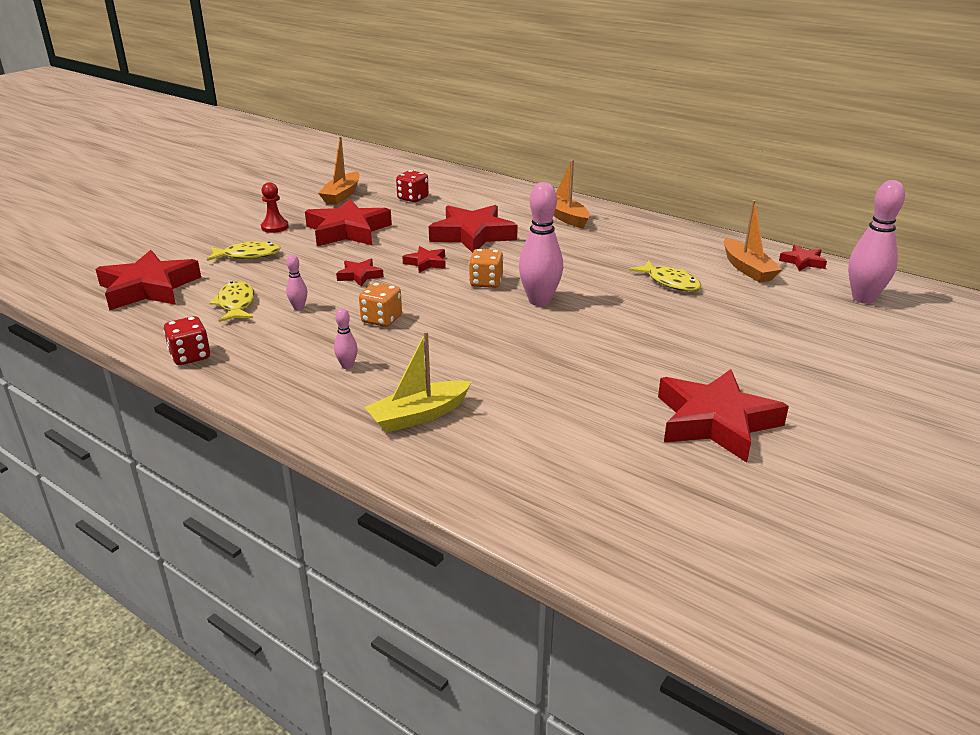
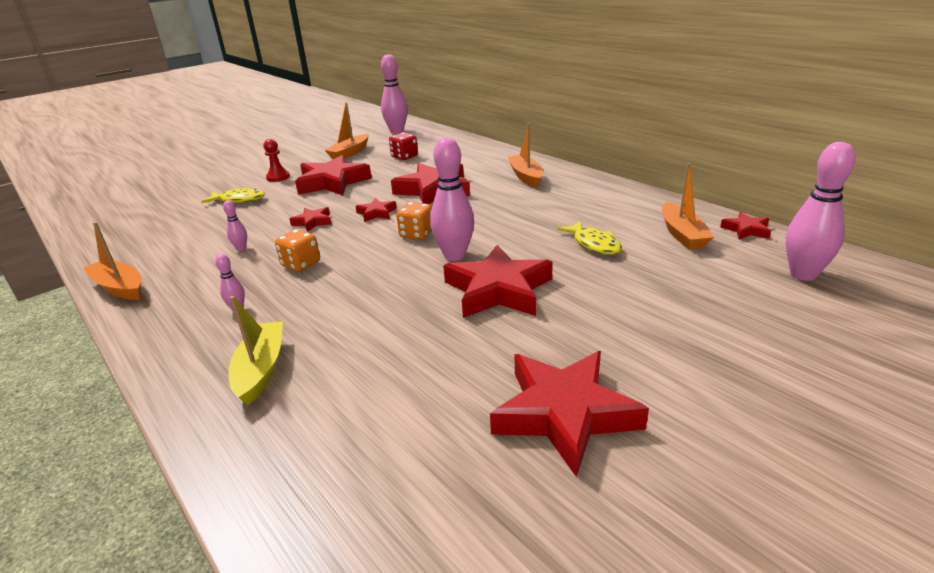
camera: 15 degrees right, 0 degrees up
(148, 288) = (142, 224): red star -> red star (498, 290)
(190, 356) = (119, 287): red dice -> orange boat
(236, 304) = (195, 242): yellow fish -> none
(381, 167) = (397, 131): none -> pink bowling pin
(418, 415) = (261, 369): yellow boat -> yellow boat turned 105 degrees clockwise

